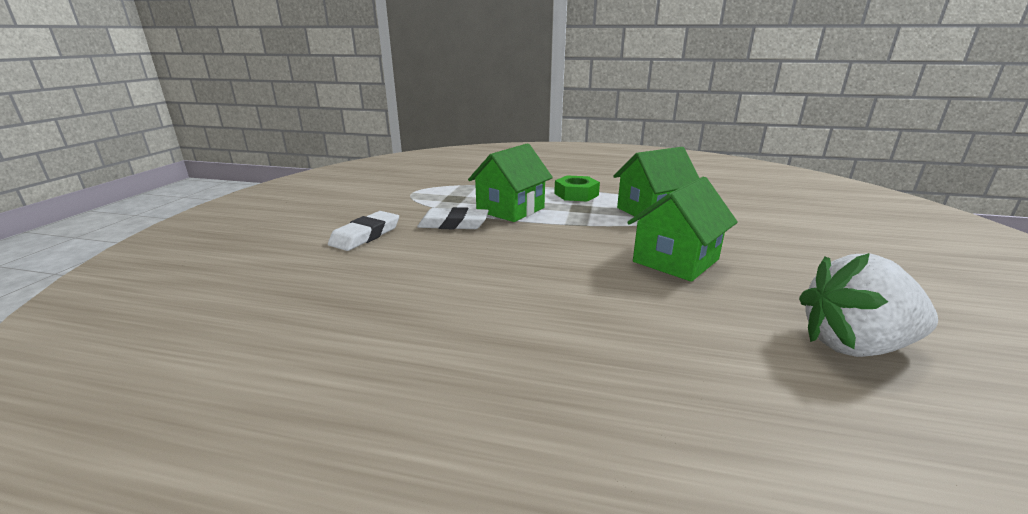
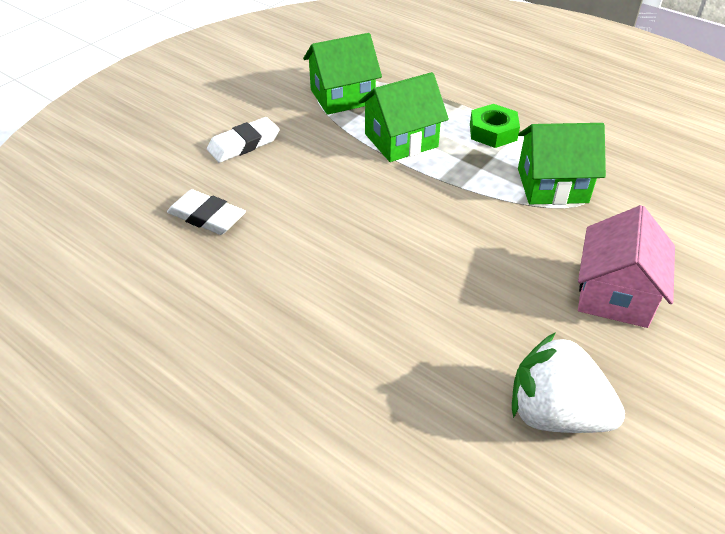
camera: 25 degrees right, 20 degrees up
(453, 224) = (330, 149): white eraser -> white eraser (207, 216)
(675, 260) = (501, 266): green house -> green house (342, 97)
(776, 256) = (615, 294): none -> pink house

